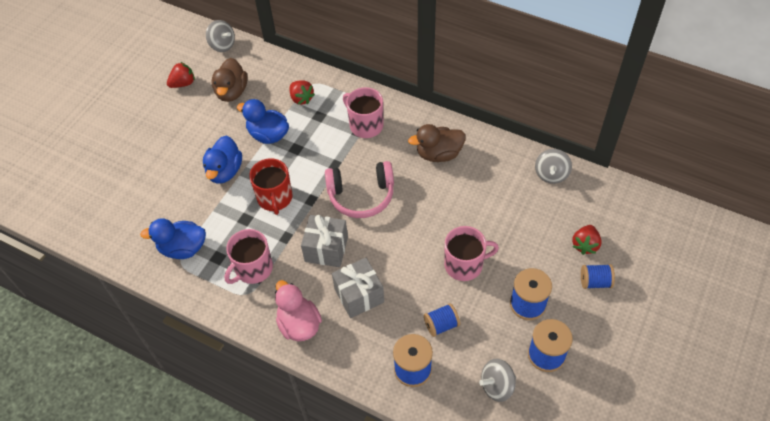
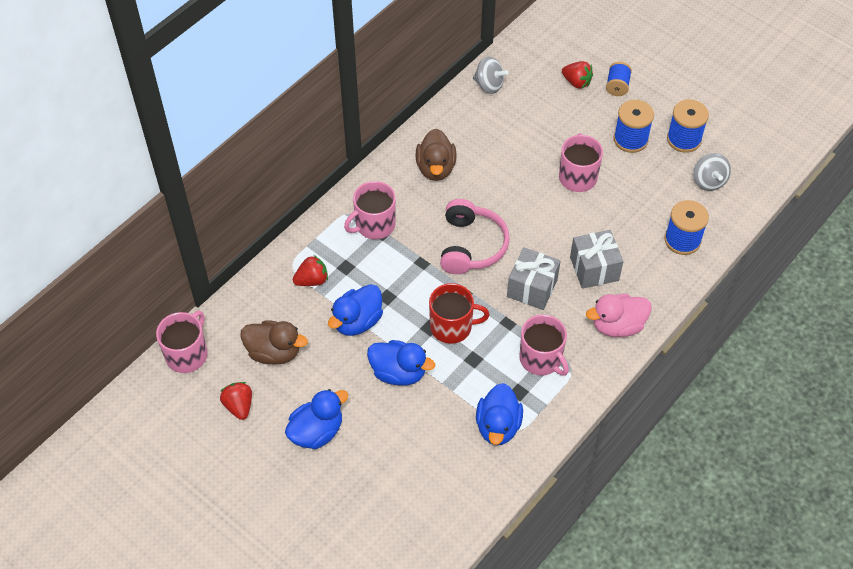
camera: 80 degrees left, 0 degrees up
(166, 132) = (317, 432): none -> blue duck
(222, 45) = (187, 354): grey spinning top -> pink mug
(441, 325) = (640, 209): blue spool -> none

